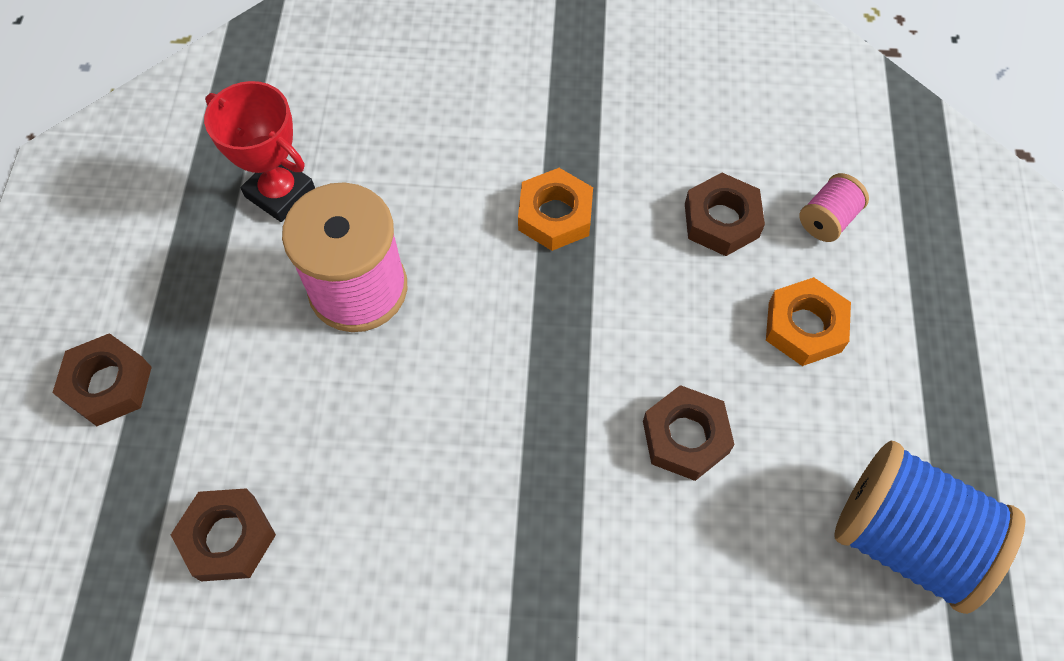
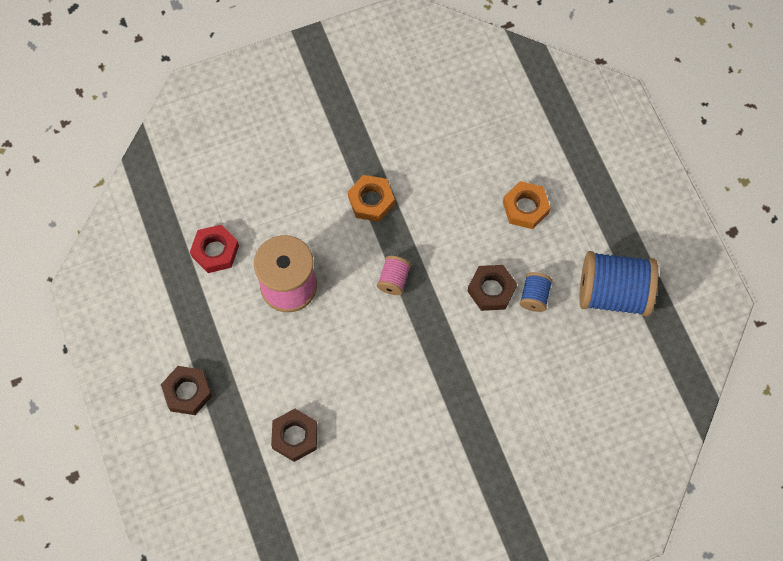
camera: 25 degrees left, 5 degrees up
(280, 192) = (215, 251): red trophy -> red nut
(721, 220) = (459, 167): brown nut -> none
(757, 481) = (534, 296): none -> blue spool
(827, 219) = (513, 143): pink spool -> pink spool (393, 280)

